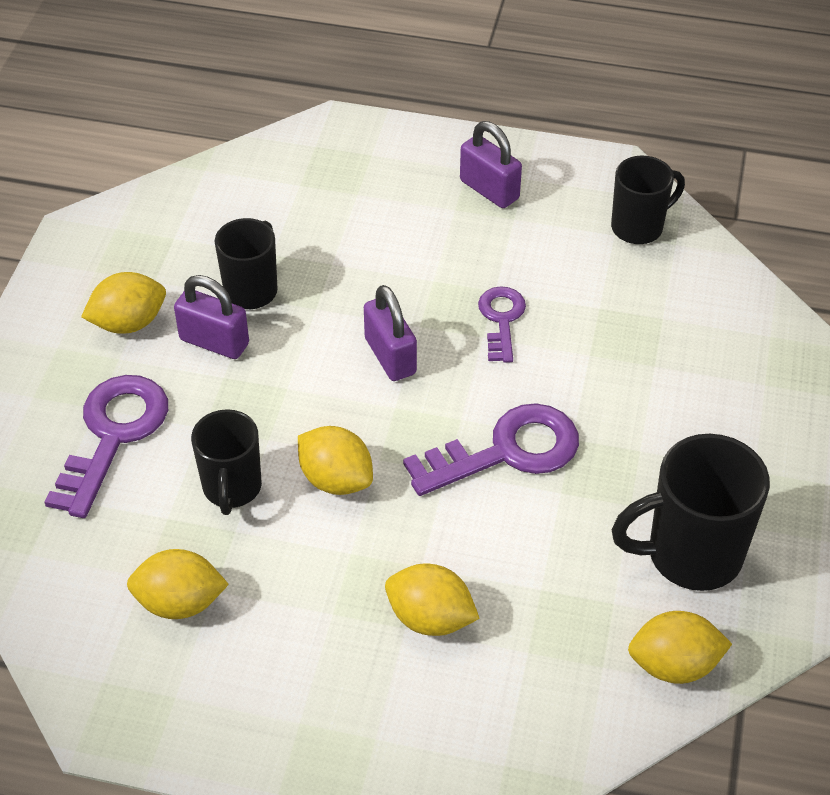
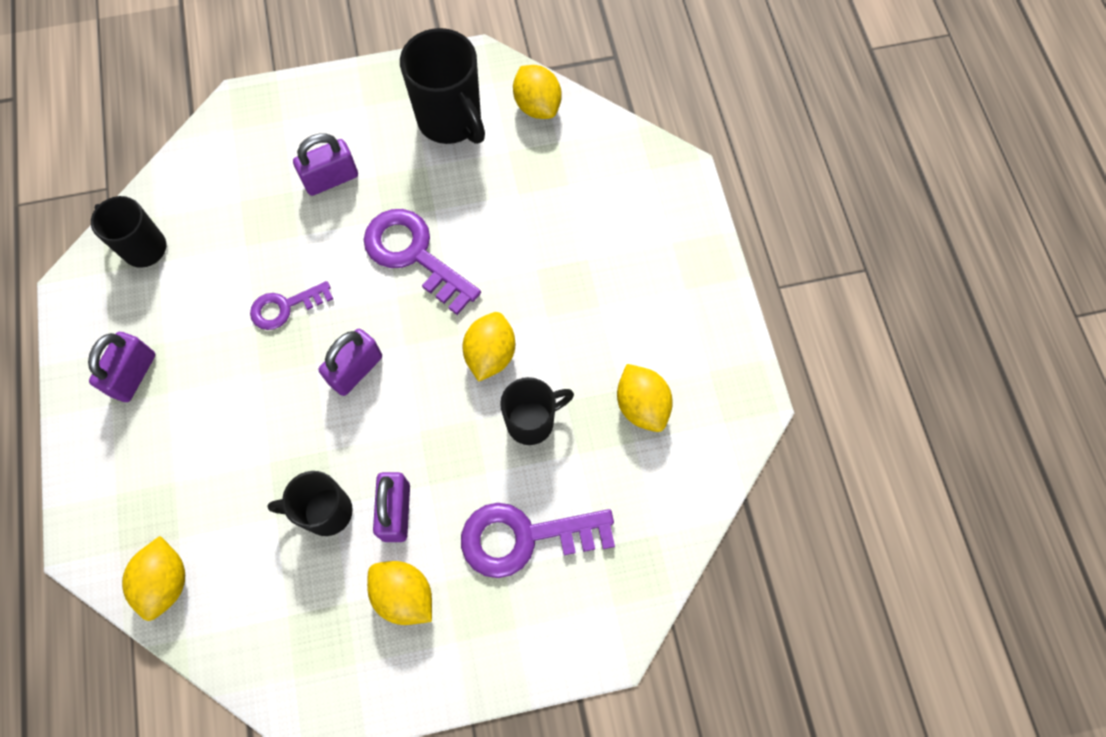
camera: 115 degrees left, 20 degrees up
(430, 618) = (573, 247): yellow lemon -> yellow lemon (166, 581)
(654, 405) = (331, 179): none -> purple padlock

